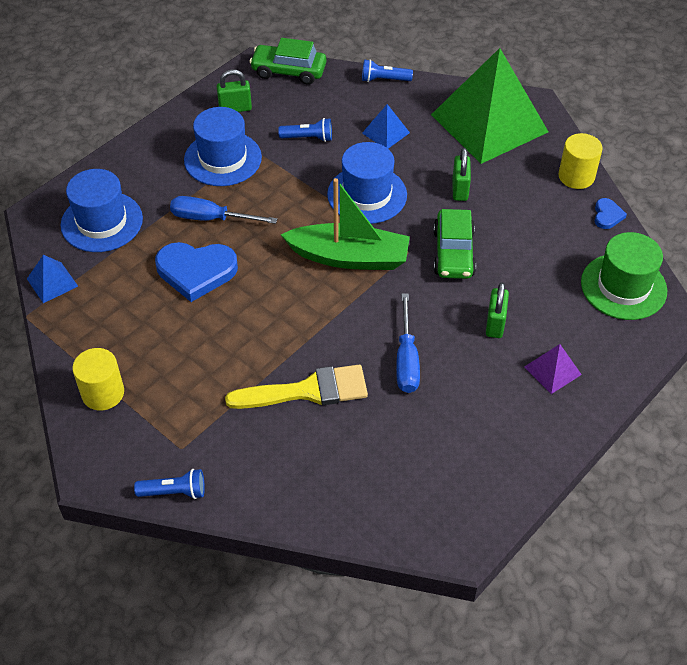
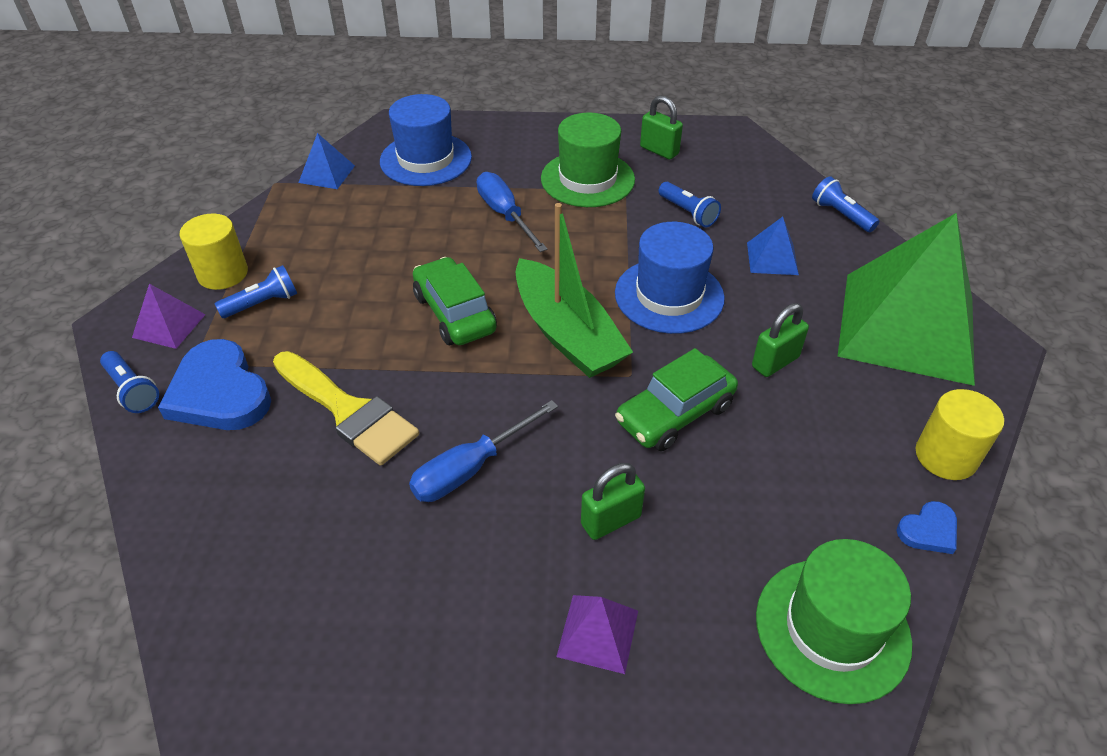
camera: 50 degrees right, 5 degrees down
(127, 446) = (169, 326): none -> purple pyramid
(160, 386) = (262, 303): none -> blue flashlight
(196, 271) = (428, 243): blue heart -> blue heart (219, 392)
(223, 159) = (587, 179): blue hat -> green hat
(289, 71) = (753, 153): green car -> green car (454, 313)

